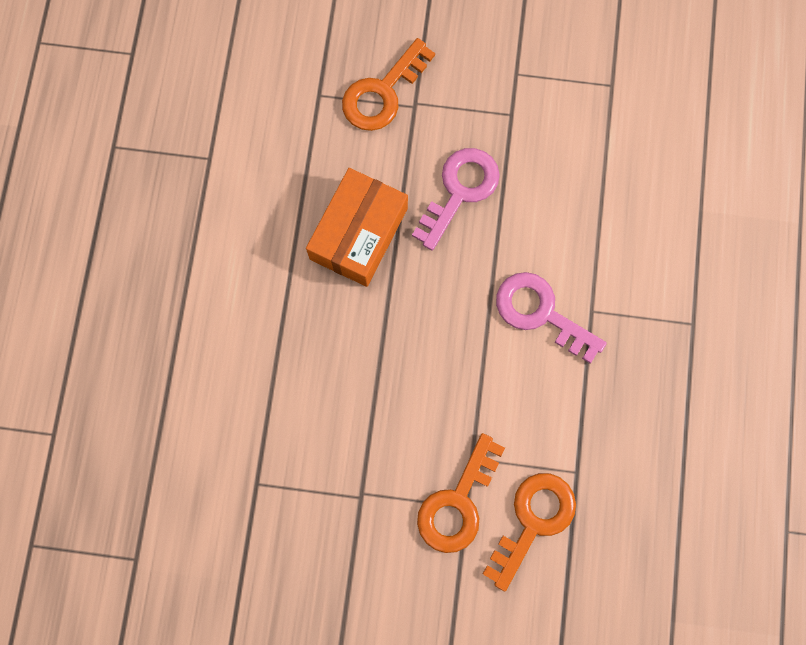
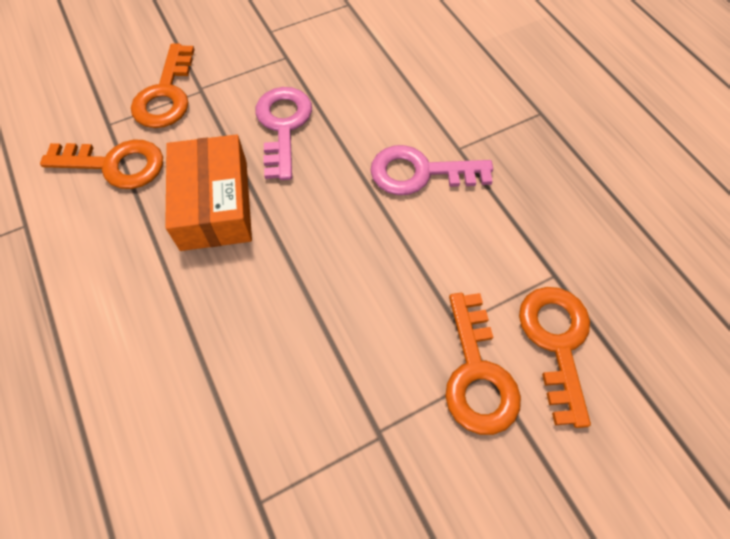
camera: 35 degrees left, 15 degrees down
(303, 143) = (115, 164): none -> orange key

